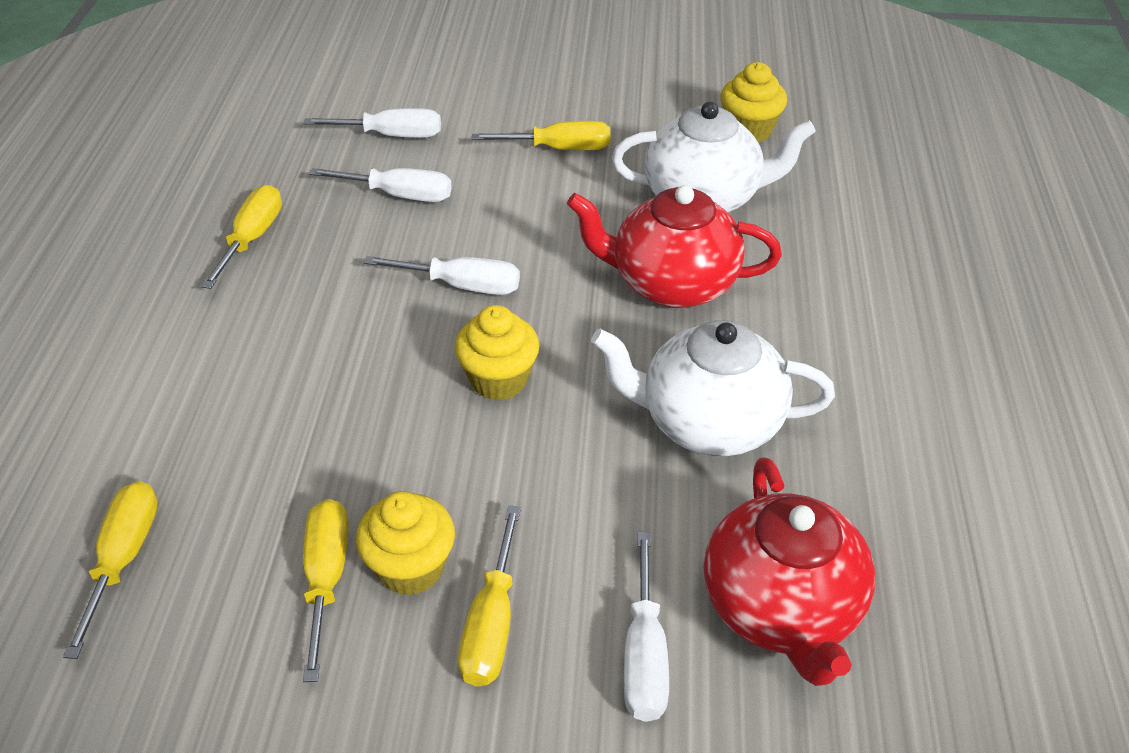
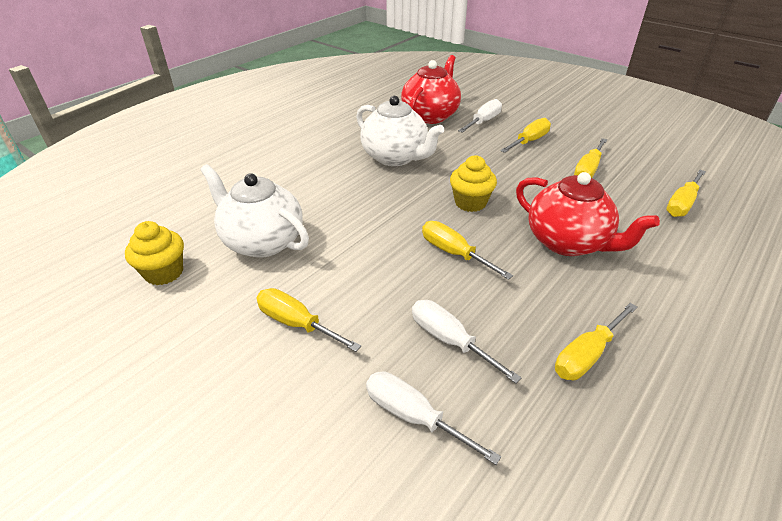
camera: 145 degrees left, 5 degrees down
(411, 568) = (551, 161): yellow cupcake -> none
(462, 286) = (454, 253): white screwdriver -> yellow screwdriver
(671, 284) = (343, 207): red teapot -> red teapot (568, 242)

